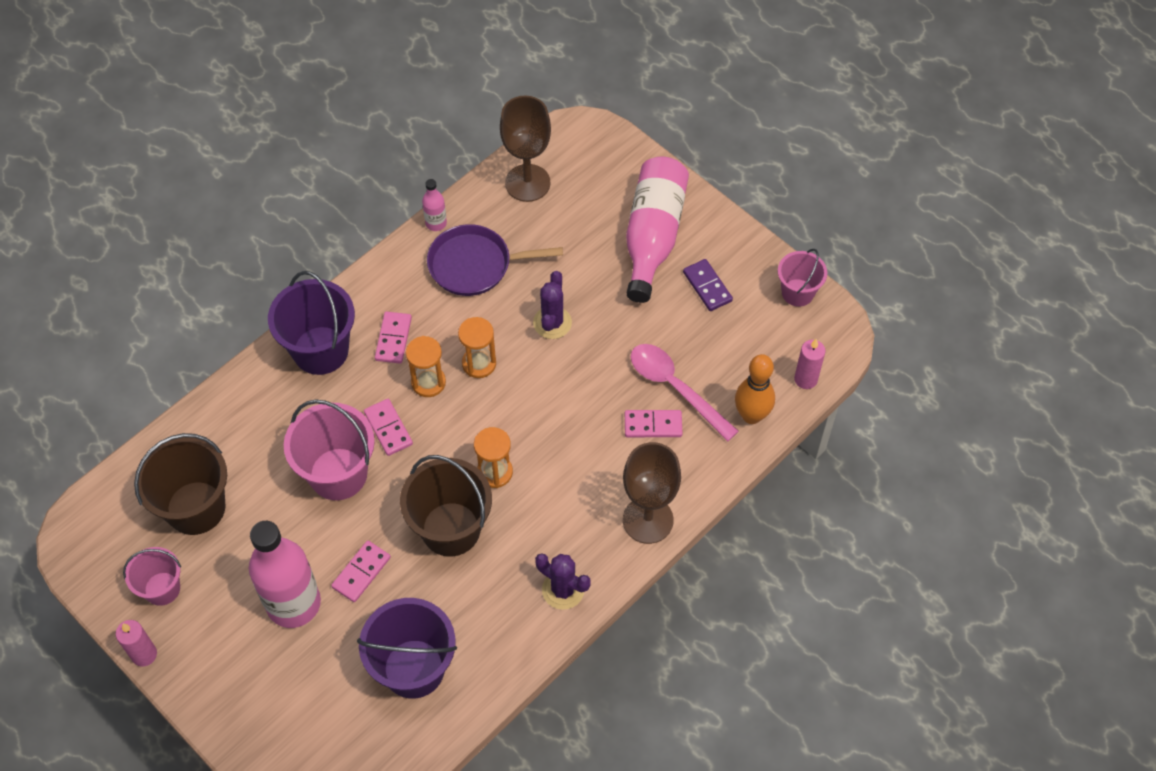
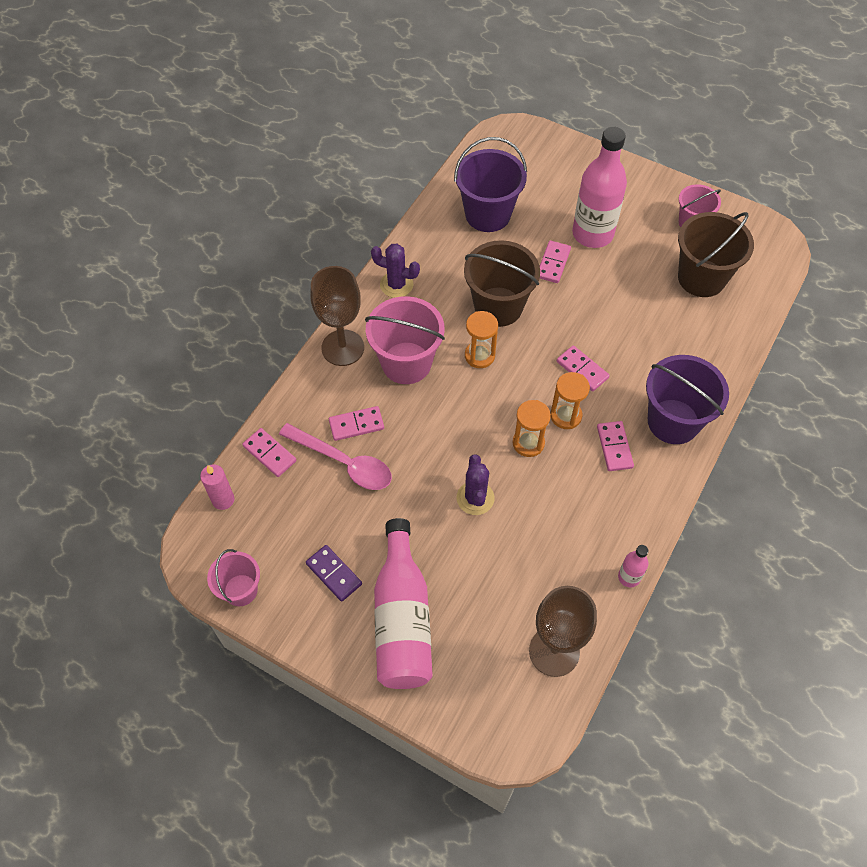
camera: 165 degrees right, 0 degrees up
(144, 654) = (678, 183): pink candle -> none
(338, 474) = (605, 326): pink bucket -> pink bucket (406, 363)
(475, 265) = (571, 540): purple pan -> none
(751, 415) = (269, 454): orange bowling pin -> pink domino

